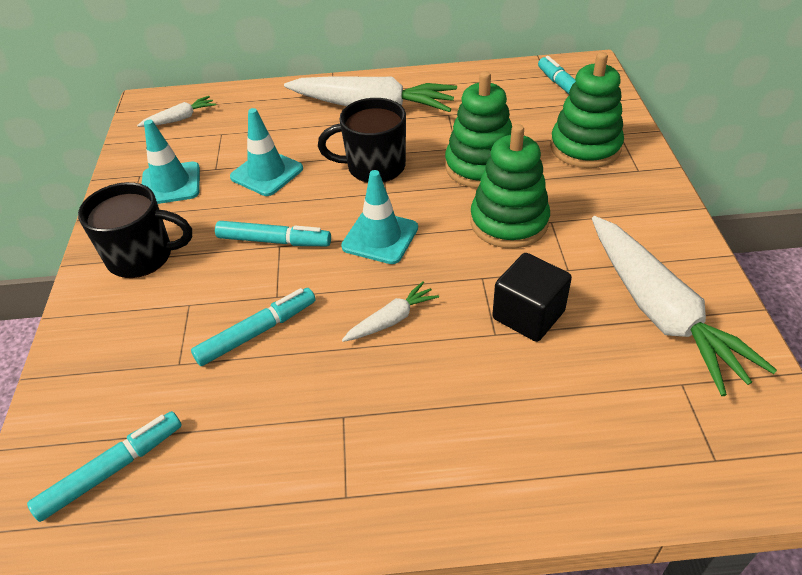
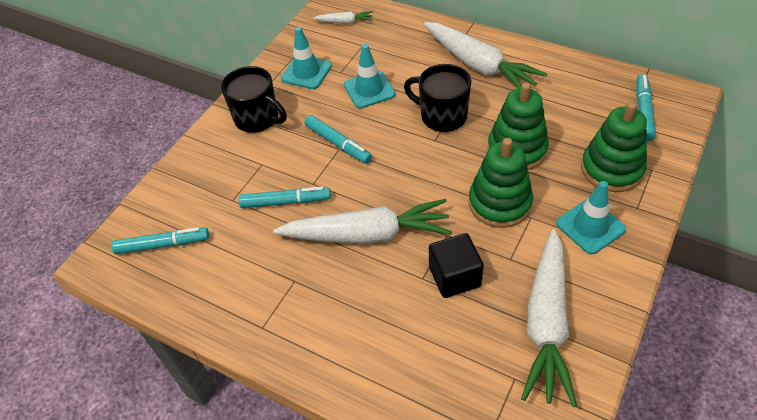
camera: 35 degrees right, 5 degrees up
(380, 237) = (404, 173): turquoise traffic cone -> turquoise traffic cone (590, 226)
(391, 320) = (367, 234): white carrot -> white carrot, size x2.21

